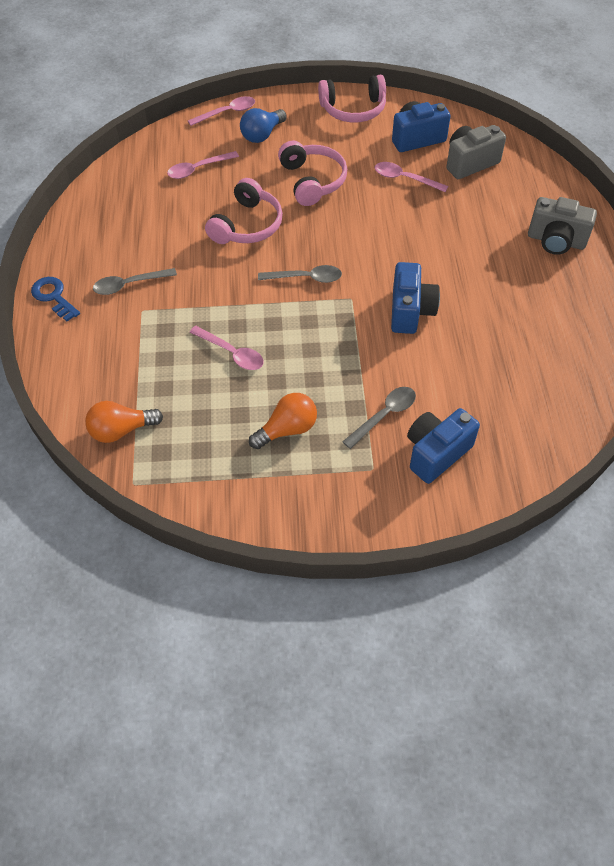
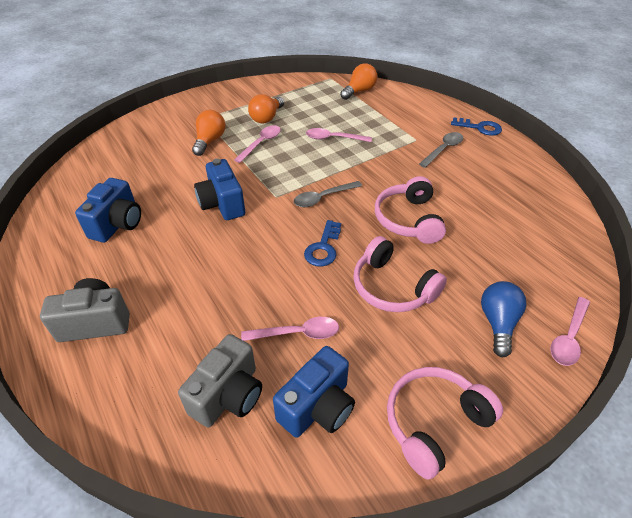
camera: 150 degrees right, 10 degrees down
(198, 169) = (509, 253): pink spoon -> pink spoon (261, 143)
(342, 230) = (323, 248): none -> blue key
(384, 415) = (209, 141): grey spoon -> orange light bulb
(436, 453) = (167, 135): blue camera -> blue camera (118, 224)

